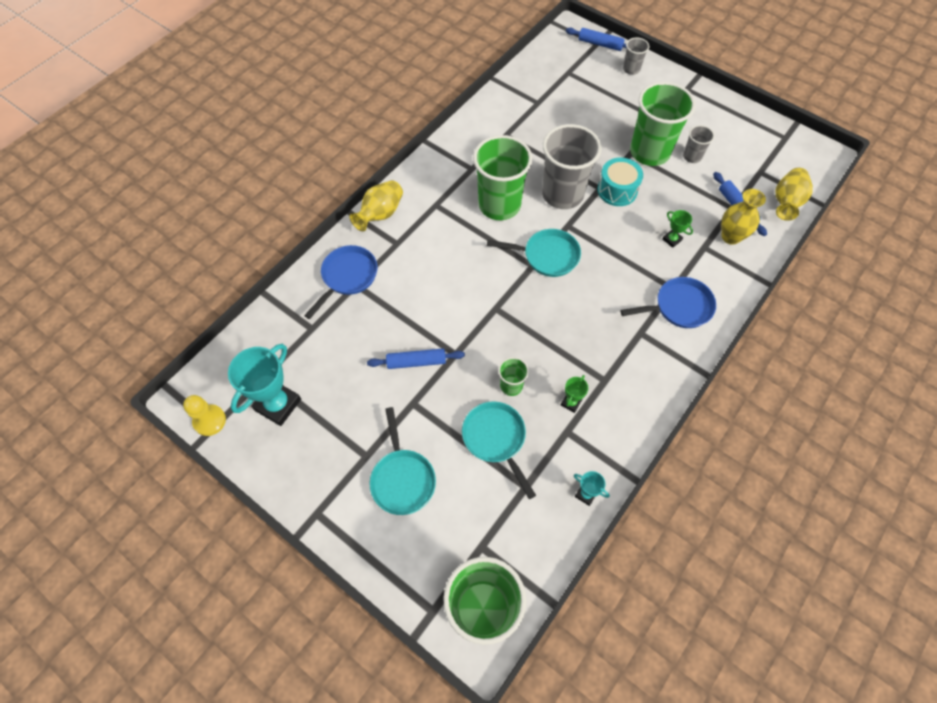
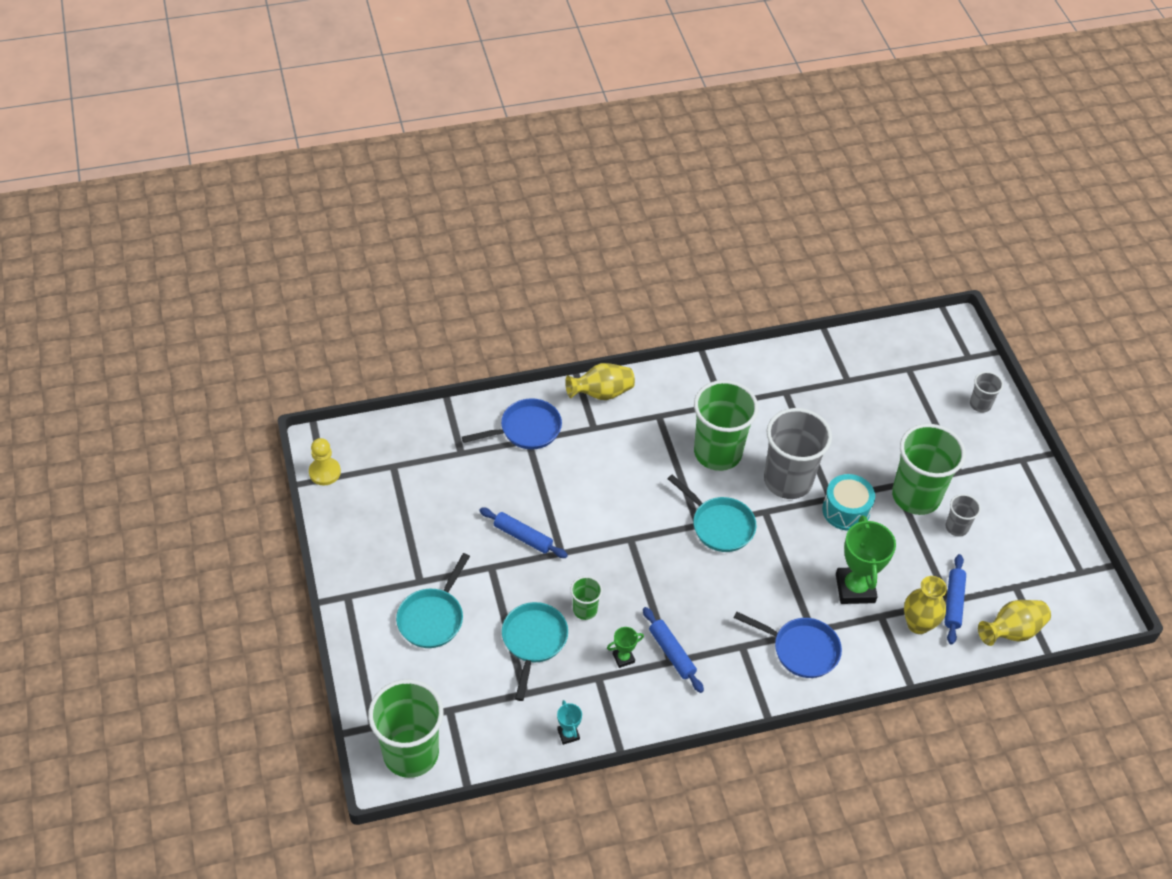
camera: 35 degrees right, 10 degrees down
(278, 404) = (385, 495): turquoise trophy -> none
(600, 44) = (972, 359): blue rolling pin -> blue rolling pin (672, 653)
(672, 239) = (855, 588): green trophy -> green trophy, size x2.11

